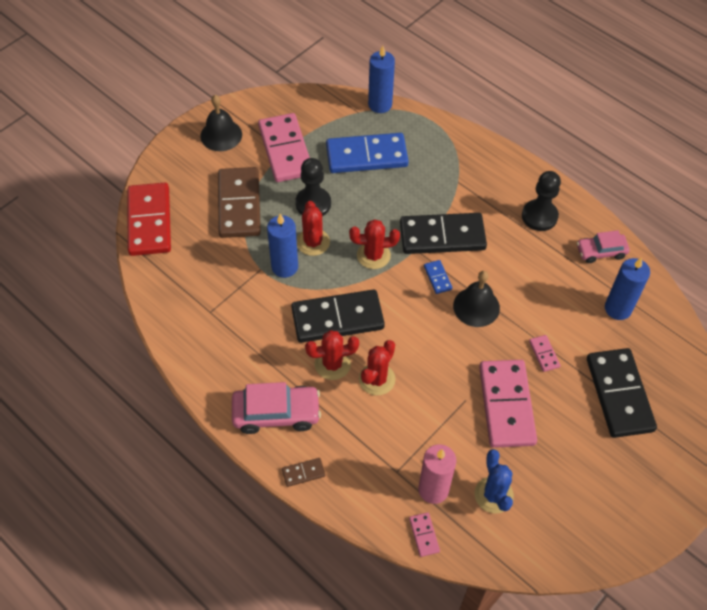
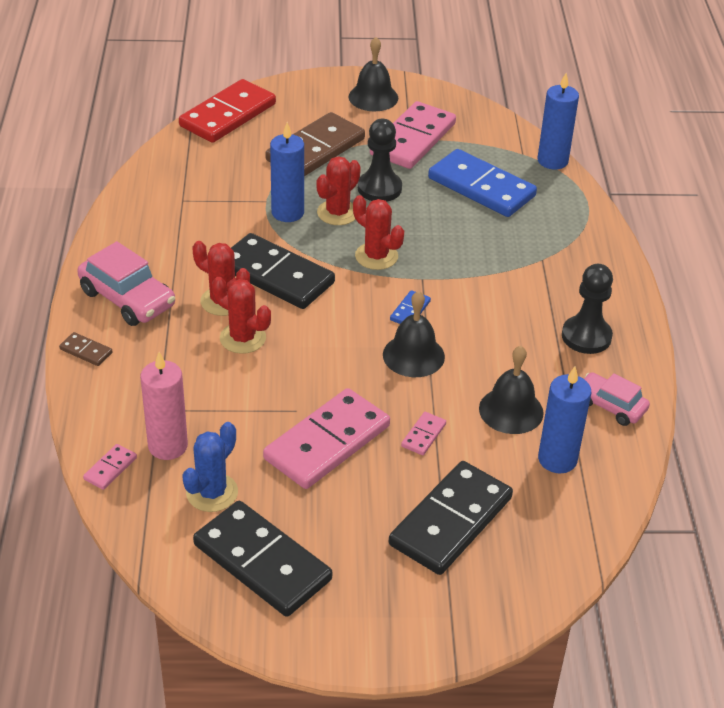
camera: 45 degrees right, 15 degrees down
(377, 379) = (243, 338): red cactus -> red cactus turned 45 degrees clockwise
(442, 236) = (462, 286): black domino -> black domino (262, 562)
(563, 298) = (511, 410): none -> black bell

